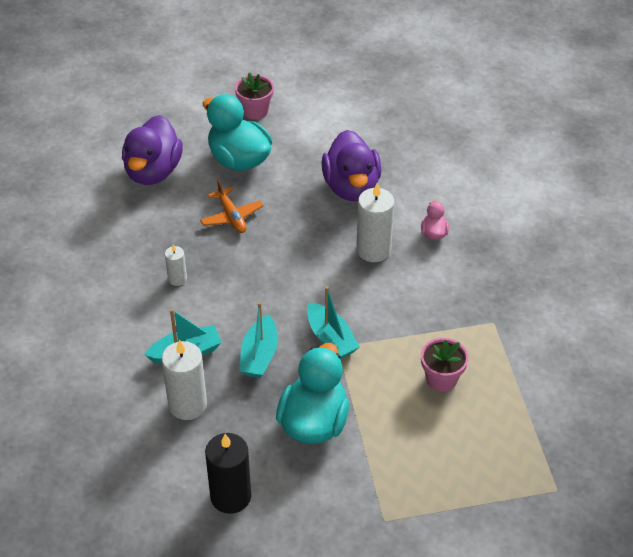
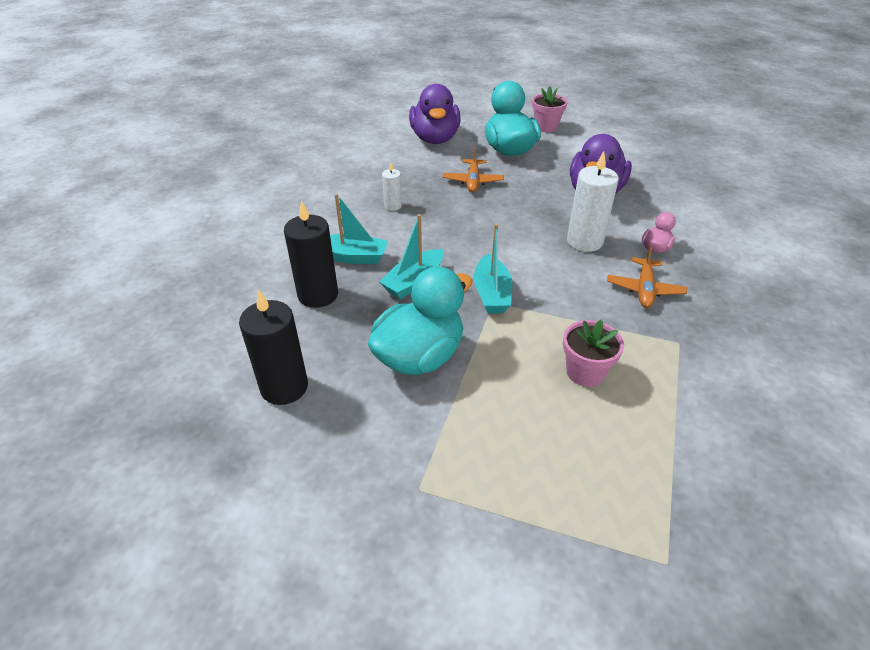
camera: 30 degrees right, 5 degrees down
(153, 171) = (435, 139): purple duck -> purple duck turned 45 degrees counterclockwise
(187, 404) = (318, 295): white candle -> black candle
(445, 281) = (644, 289): none -> orange plane

